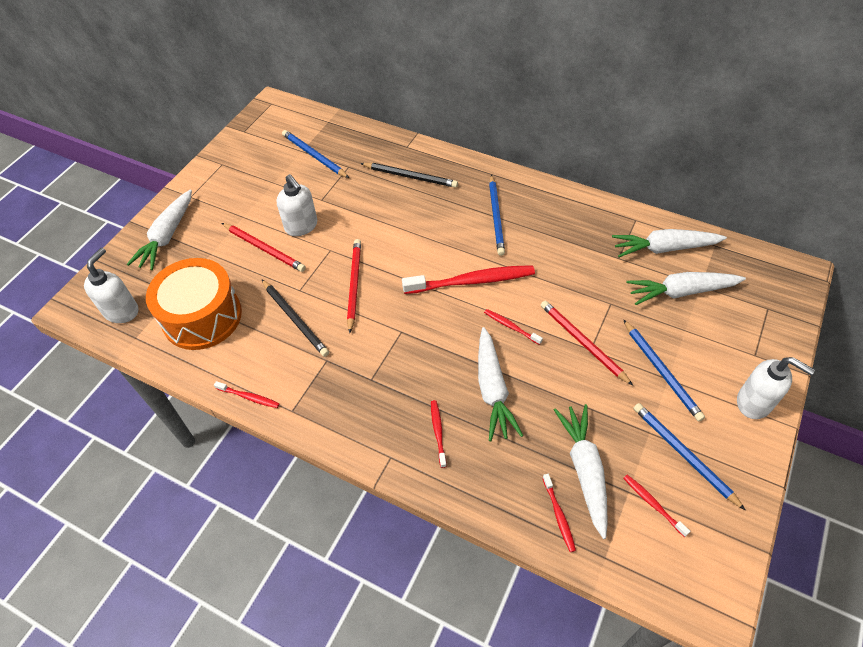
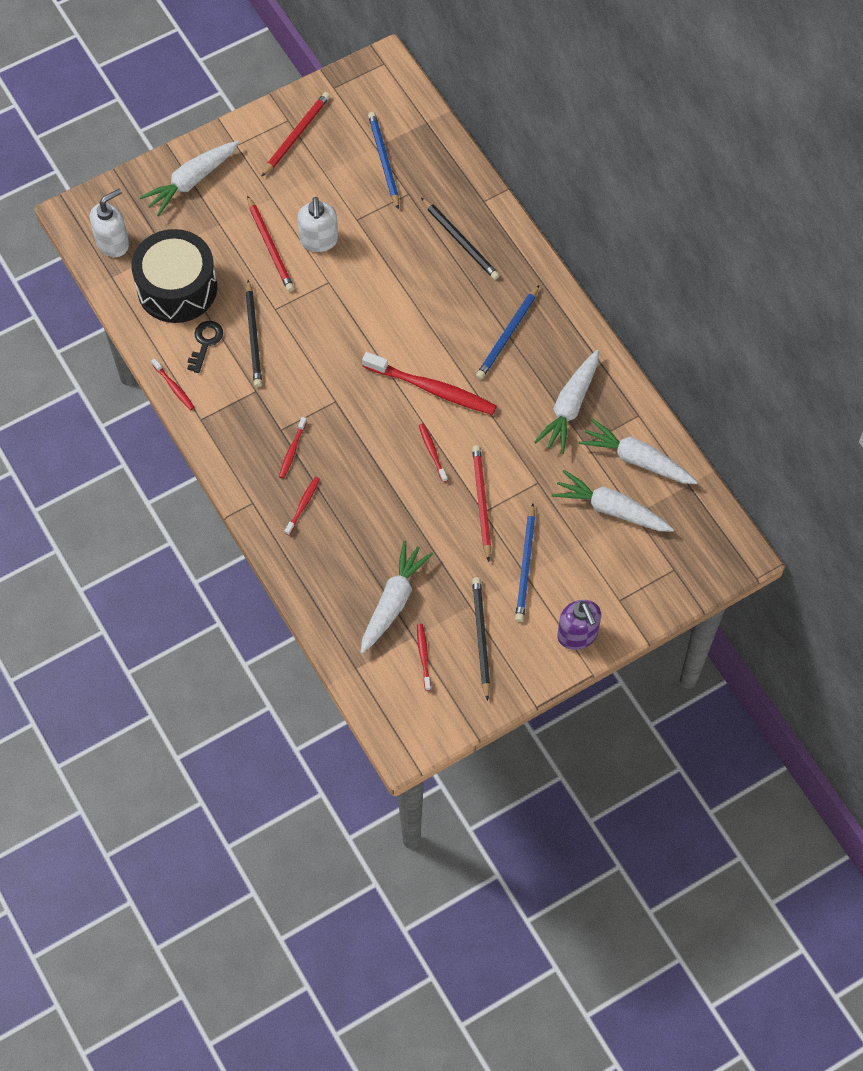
camera: 30 degrees right, 10 degrees up
(202, 316) = (177, 288): orange drum -> black drum
(255, 345) = (205, 342): none -> black key
(354, 285) = (326, 331): red pencil -> red pencil (296, 135)
(492, 389) = (373, 496): white carrot -> white carrot (570, 406)
(558, 515) = (346, 620): red toothbrush -> red toothbrush (292, 450)
(683, 454) = (481, 637): blue pencil -> black pencil
(754, 403) = (577, 635): white soap dispenser -> purple soap dispenser

